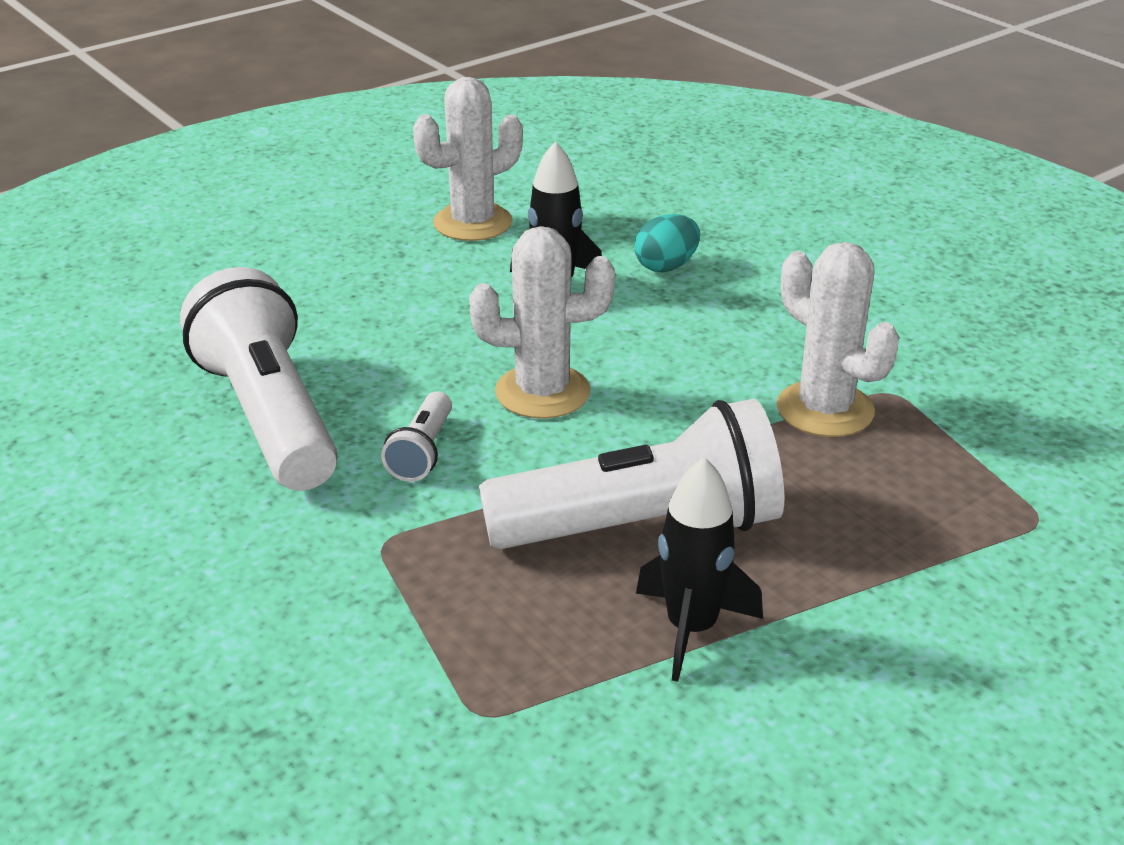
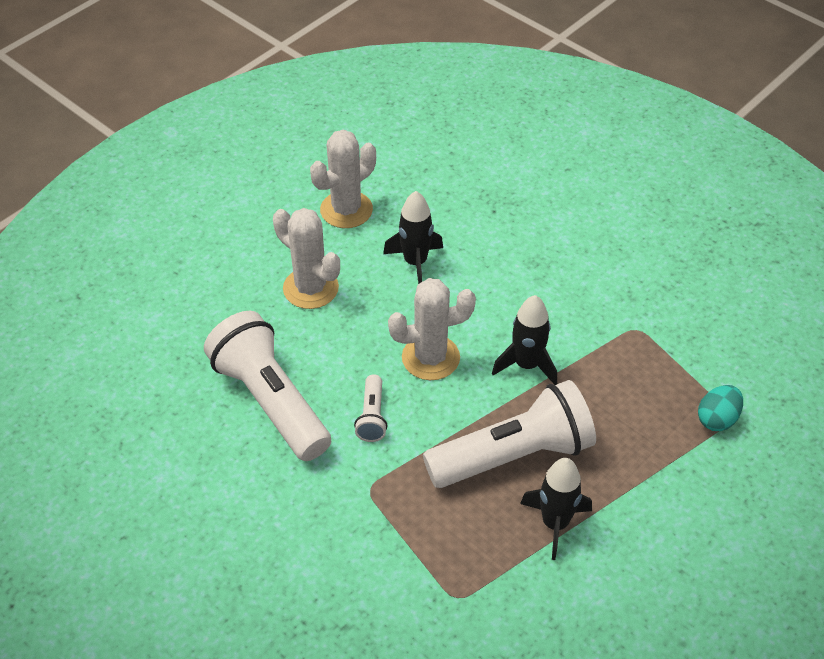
camera: 10 degrees left, 15 degrees up
(666, 266) = (481, 236): turquoise egg -> turquoise egg (717, 419)
(697, 416) = (526, 365): none -> black rocket
(825, 409) = (600, 349): white cactus -> white cactus (310, 288)

